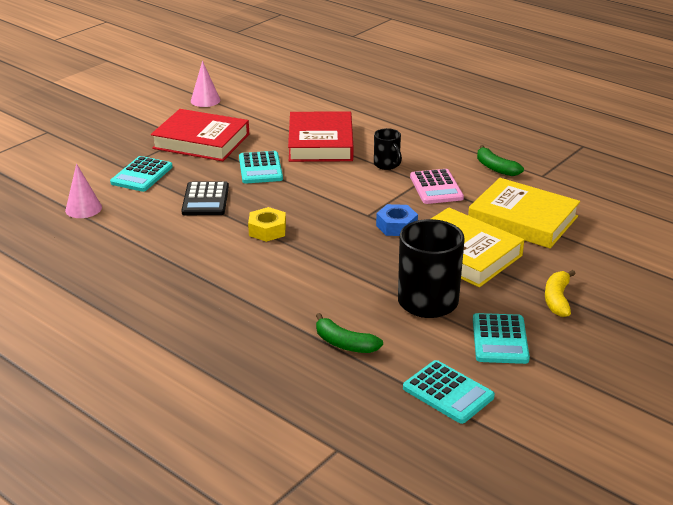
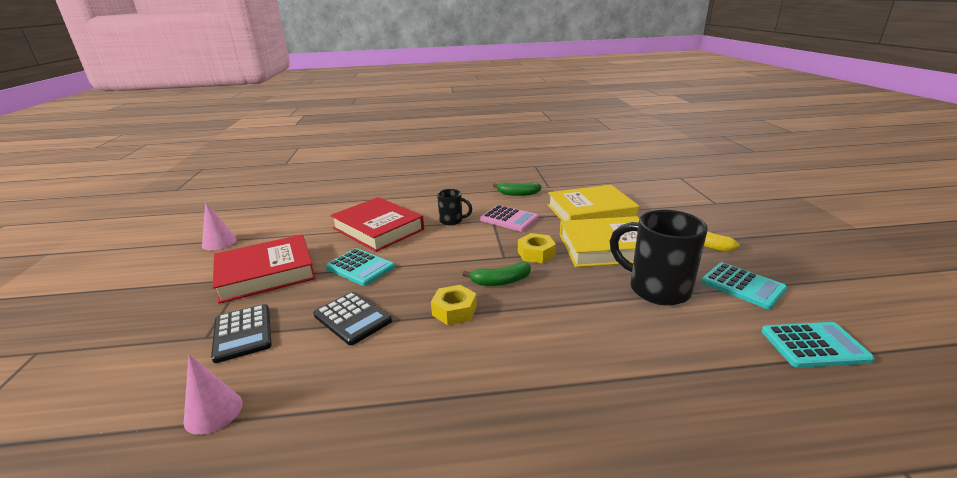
camera: 45 degrees left, 5 degrees down
(141, 175) = (242, 333): turquoise calculator -> black calculator
(344, 344) = (691, 362): green banana -> green banana (501, 281)
(396, 226) = (536, 253): blue nut -> yellow nut

